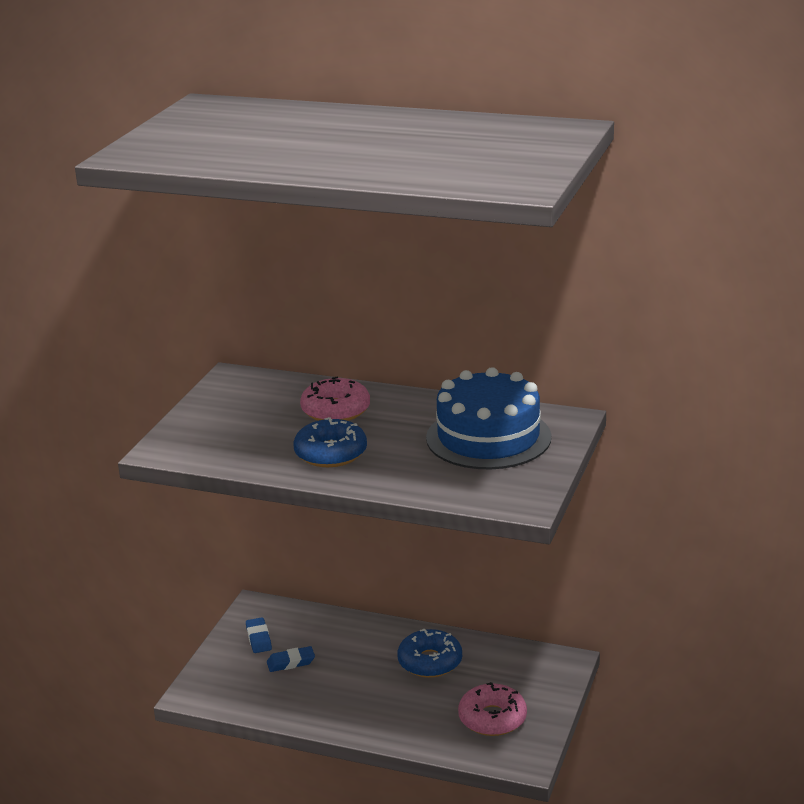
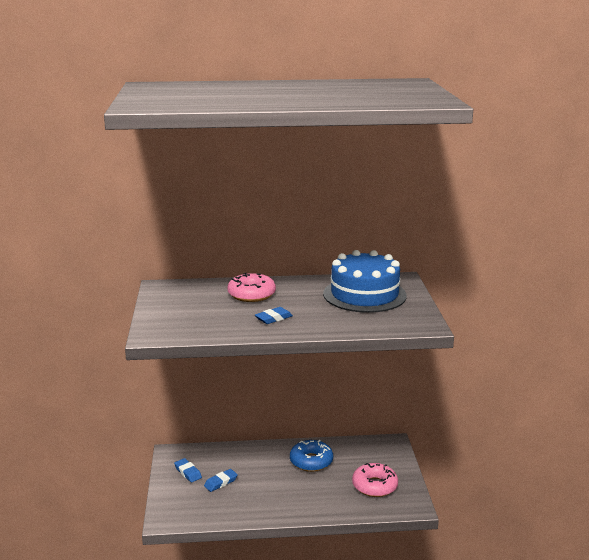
camera: 25 degrees left, 5 degrees down
(331, 453) = (273, 318): blue donut -> blue eraser

